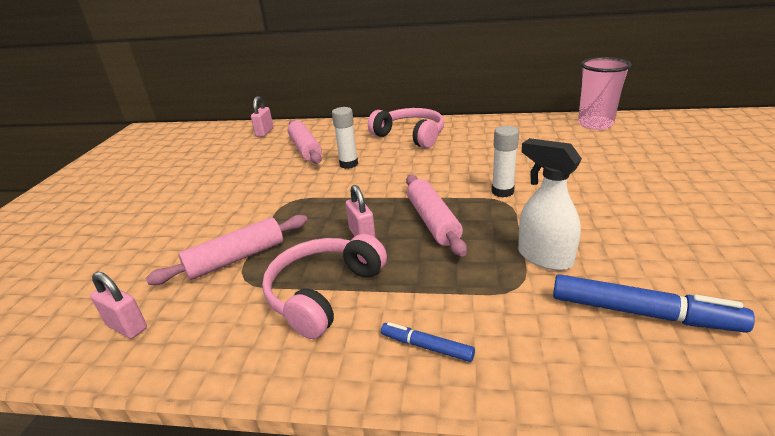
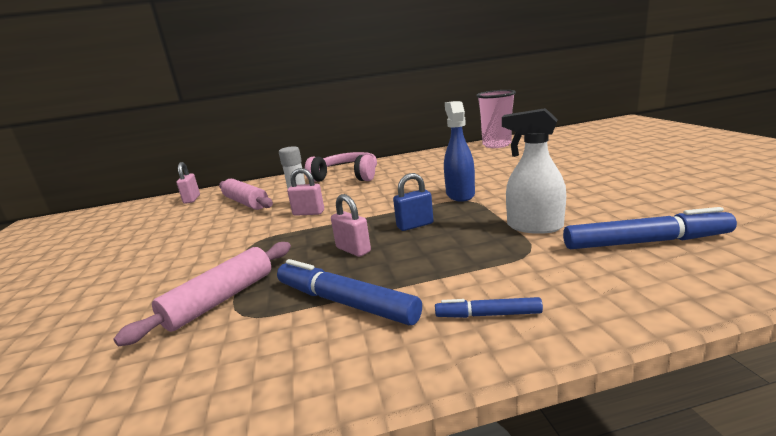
camera: 20 degrees left, 10 degrees down
(127, 326) = (102, 402): pink padlock -> pink padlock (308, 213)
(323, 293) = (345, 302): pink headphones -> blue marker
(433, 221) = (415, 225): pink rolling pin -> blue padlock
(502, 192) = (460, 194): white glue stick -> blue spray bottle

